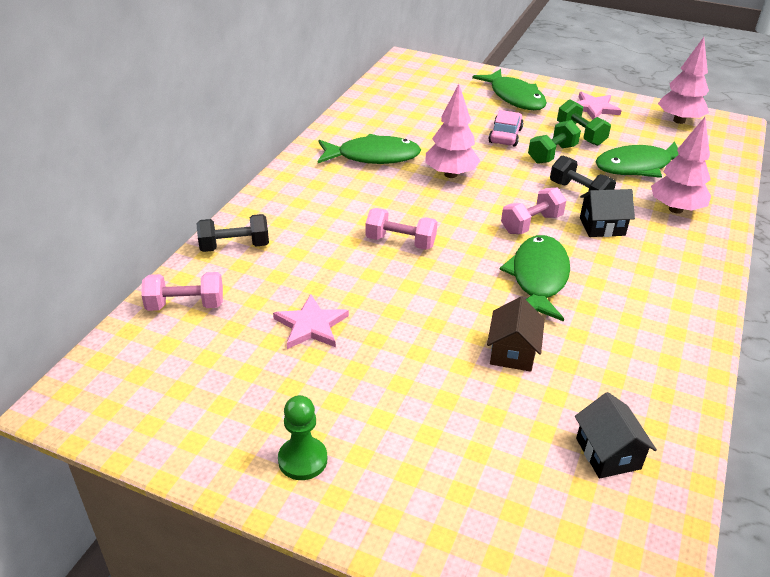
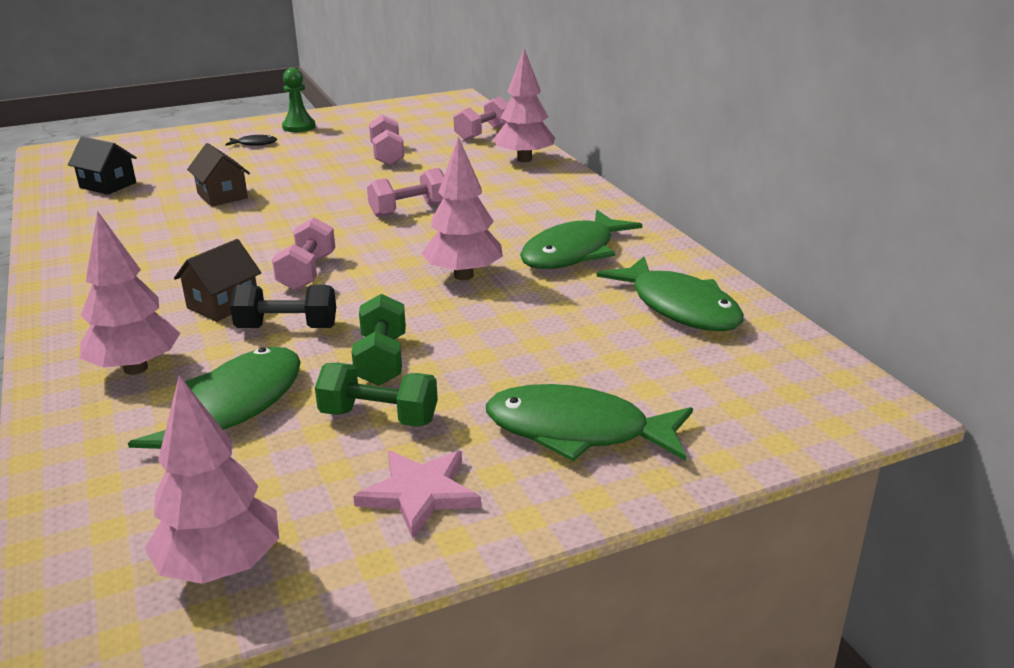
camera: 135 degrees right, 10 degrees down
(234, 246) = (524, 159): black dumbbell -> pink tree
(311, 325) = (387, 155): pink star -> pink dumbbell
(391, 448) = (254, 144): none -> black fish
(505, 135) = (481, 353): pink car -> none
(538, 278) = (249, 238): green fish -> green fish (679, 307)
(602, 226) = (223, 305): black house -> brown house

